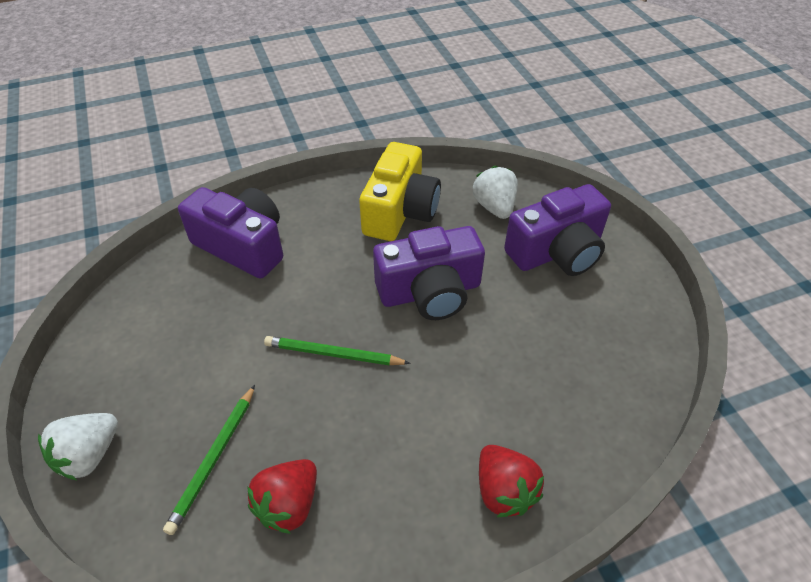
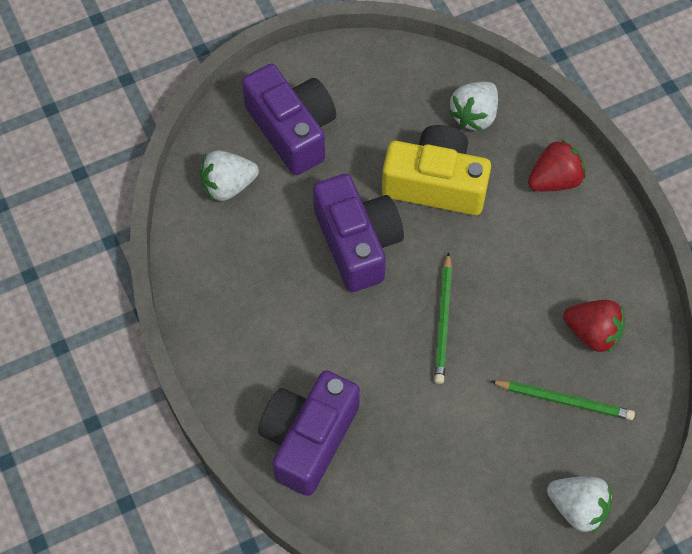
camera: 95 degrees left, 15 degrees up
(400, 211) = (241, 279): yellow camera -> yellow camera (435, 183)
(591, 411) = (474, 115): none -> white strawberry

